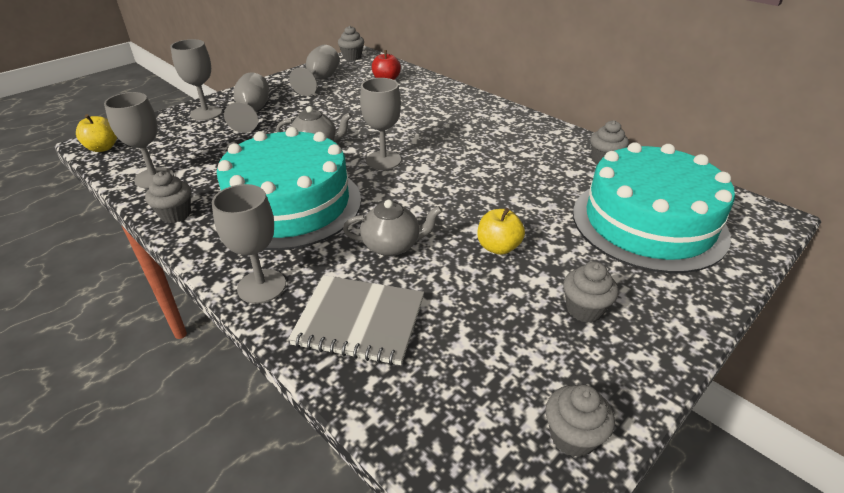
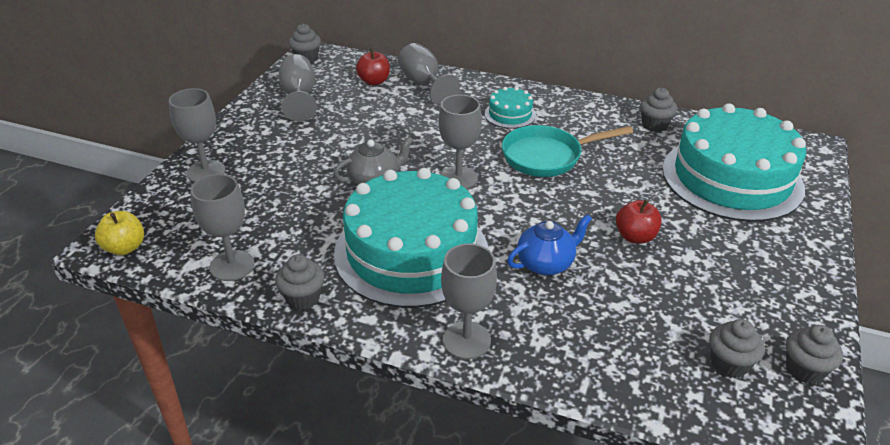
camera: 25 degrees left, 0 degrees up
(252, 112) = (261, 157): grey goblet -> grey goblet (424, 84)
(359, 321) = (581, 341): grey notebook -> none
(392, 246) = (546, 263): grey teapot -> blue teapot
(474, 124) = (510, 114): none -> turquoise cake
(476, 162) = (547, 156): none -> turquoise pan
(498, 247) = (635, 237): yellow apple -> red apple
(584, 309) = (741, 270): grey cupcake -> grey cupcake (729, 364)

